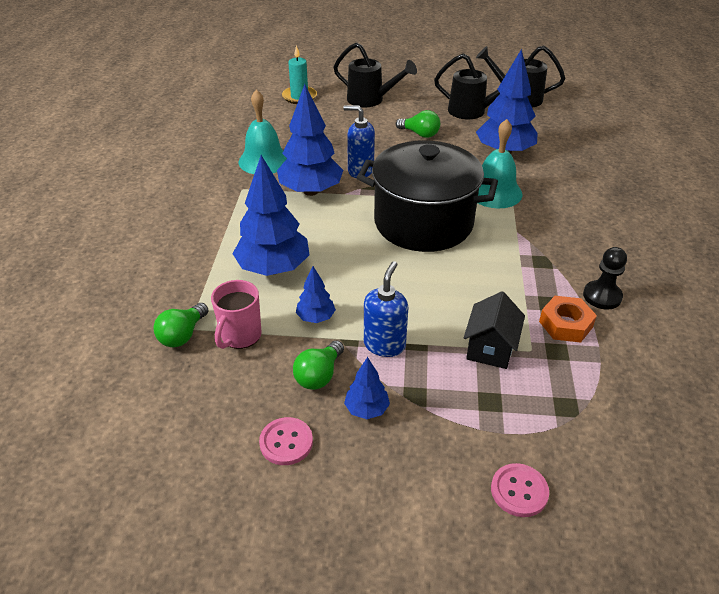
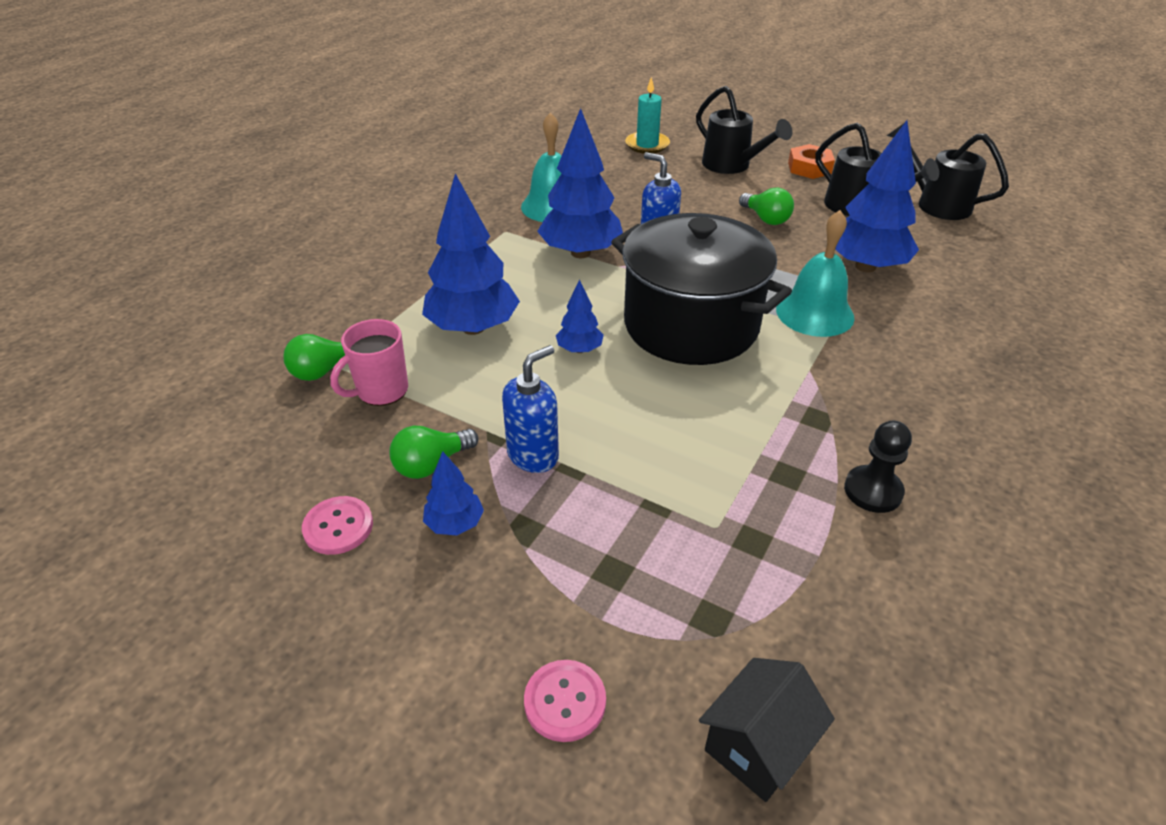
camera: 25 degrees right, 0 degrees up
(316, 317) = (478, 397): blue tree -> blue tree (579, 349)
(490, 348) = (662, 506): black house -> black house (757, 746)
(565, 324) = (791, 510): orange nut -> orange nut (809, 168)

